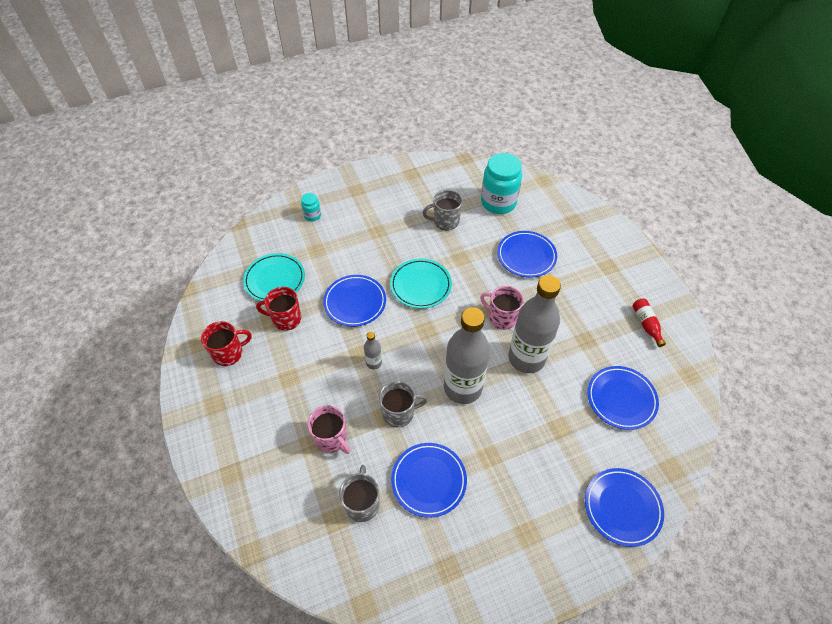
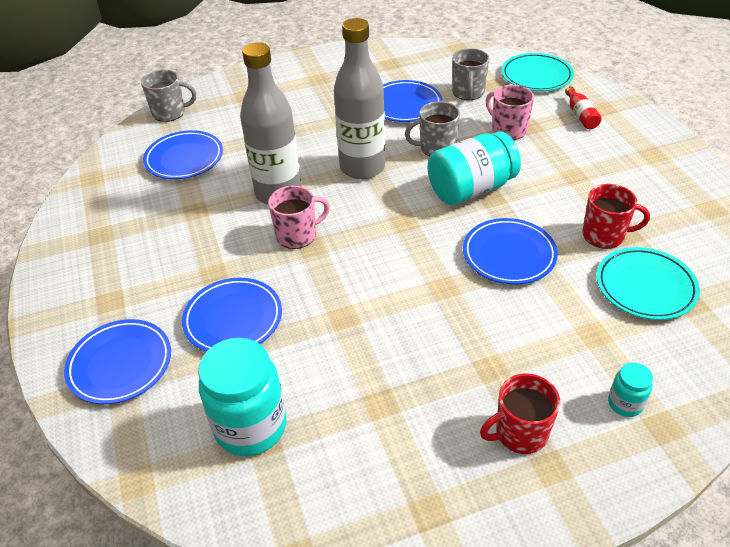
camera: 175 degrees left, 10 degrees down
(229, 353) = (664, 199): red mug -> red mug (519, 433)
(374, 363) = (471, 189): grey bottle -> turquoise jar
(420, 285) = (410, 276): turquoise plate -> turquoise plate (536, 76)
(445, 221) = (362, 386): grey mug -> grey mug (170, 113)
(501, 317) = (297, 235): pink mug -> pink mug turned 60 degrees counterclockwise
(622, 507) = (228, 92): blue plate -> blue plate (120, 364)
(646, 324) = (106, 226): red bottle -> red bottle (580, 115)

